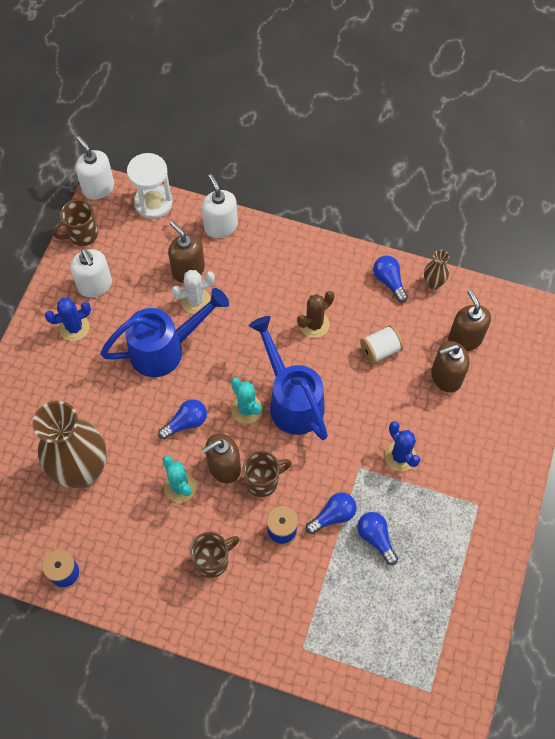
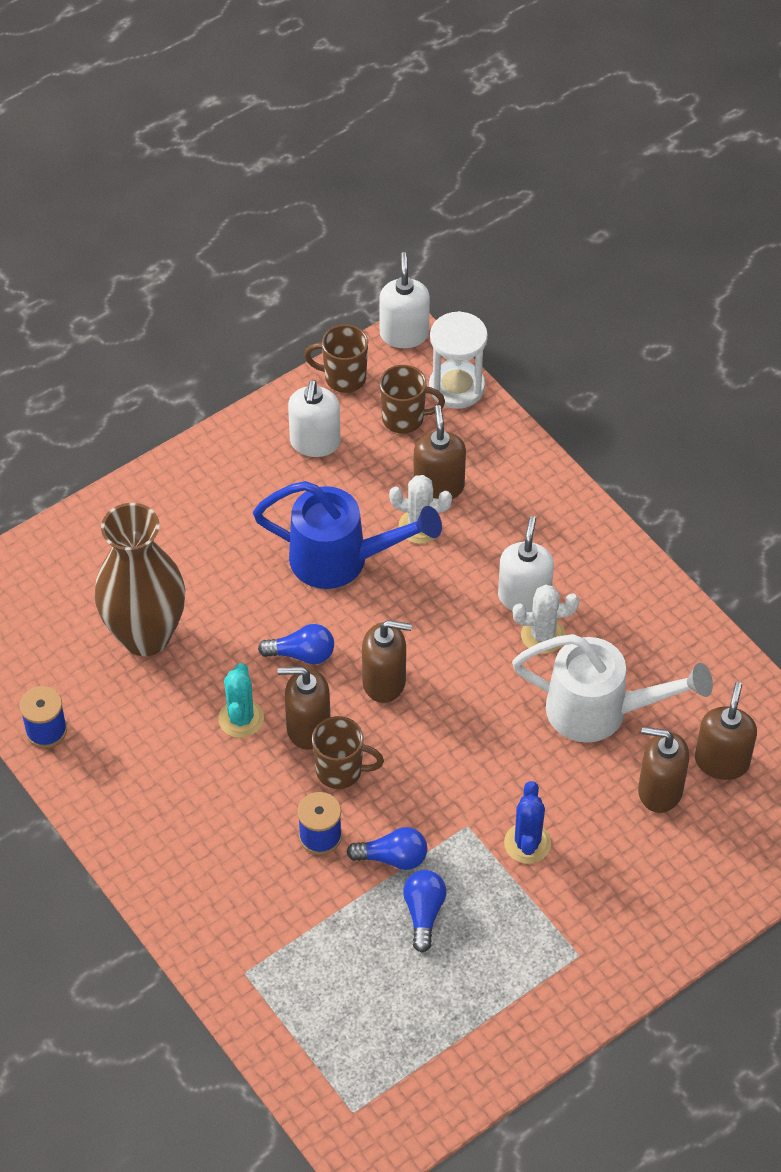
camera: 35 degrees right, 10 degrees down
(74, 328) = (255, 476): blue cactus -> none
(213, 560) = (217, 818): brown mug -> brown mug (404, 419)
(221, 226) = (518, 459): white soap dispenser -> white soap dispenser (524, 597)
(247, 409) = (384, 682): turquoise cactus -> brown soap dispenser
(291, 399) = (446, 702): blue watering can -> none
(314, 324) = (543, 635): brown cactus -> white cactus
(380, 350) = (601, 712): white spool -> white watering can
(389, 281) = (679, 640): blue light bulb -> none
(433, 283) = (735, 674): brown vase -> none

